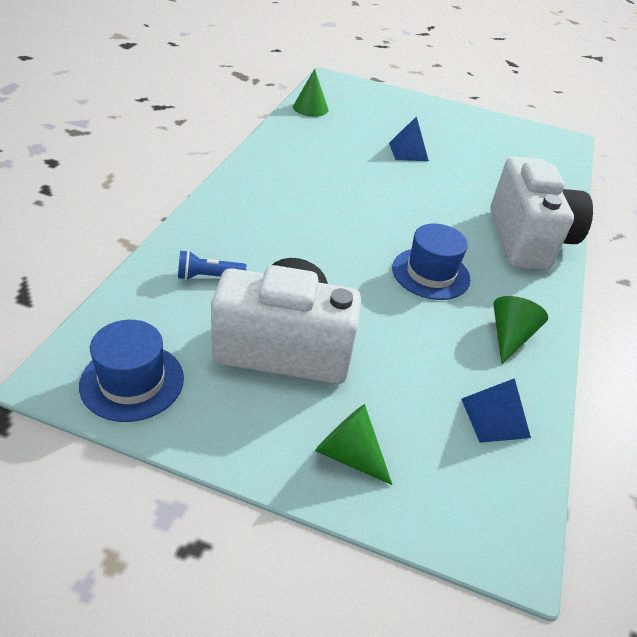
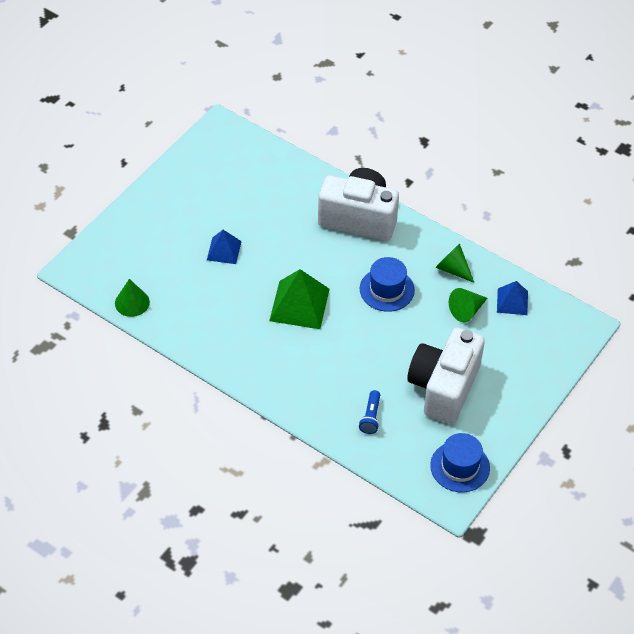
camera: 70 degrees left, 10 degrees up
(349, 454) = (525, 375): green cone -> green cone (466, 310)
(364, 205) = (299, 305): none -> green pyramid

